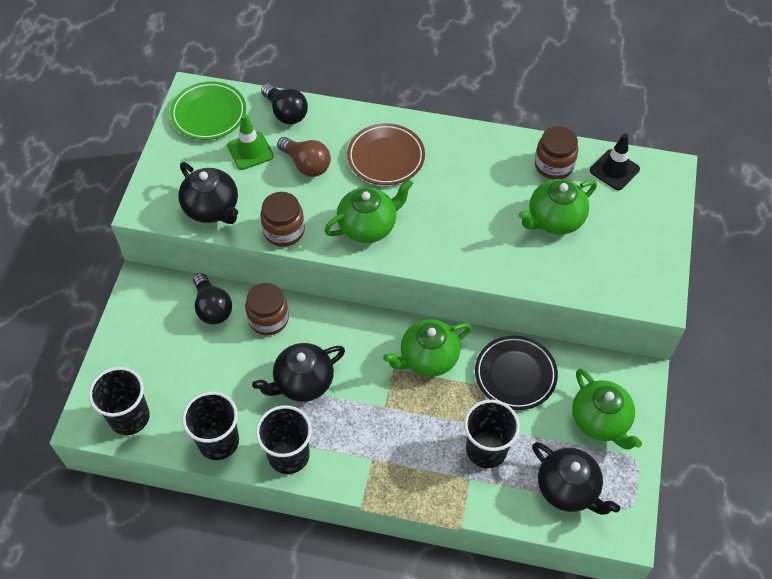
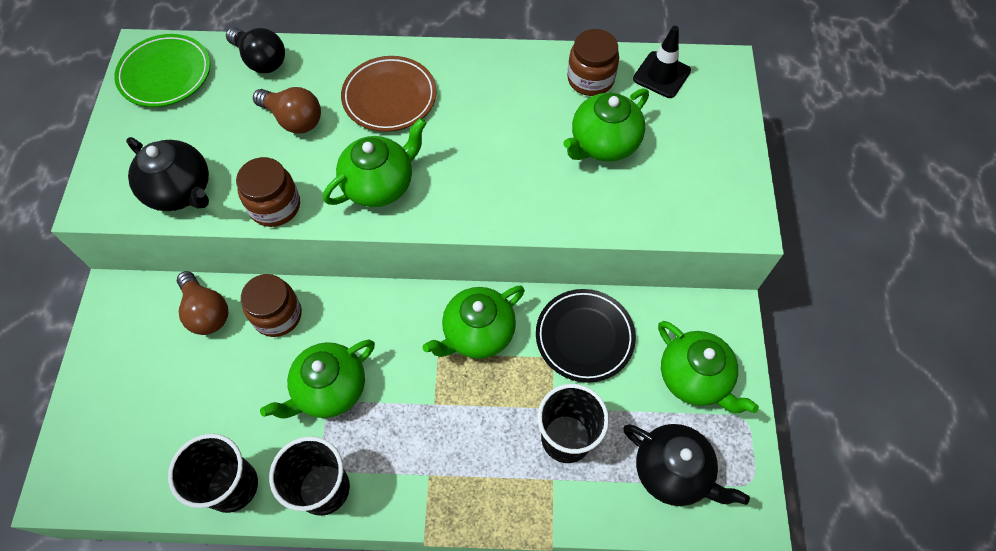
camera: 10 degrees left, 5 degrees up
(129, 417) = (114, 473): black cup -> none
(212, 307) = (206, 312): black light bulb -> brown light bulb
(250, 151) = (222, 112): green traffic cone -> none
(303, 382) = (329, 389): black teapot -> green teapot

